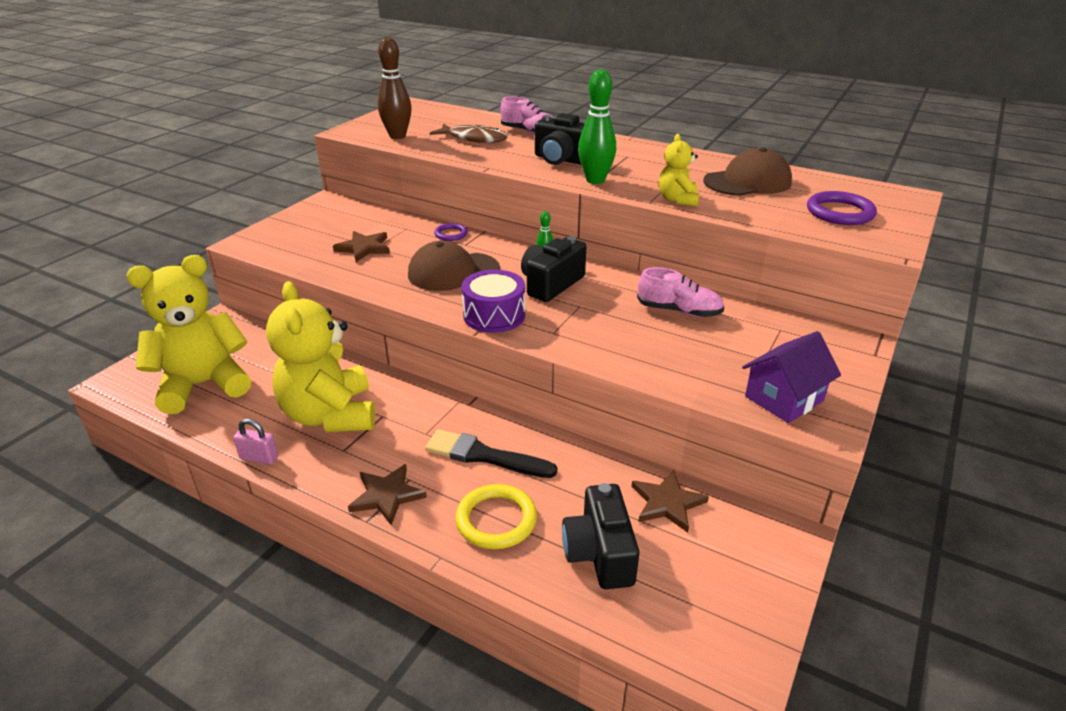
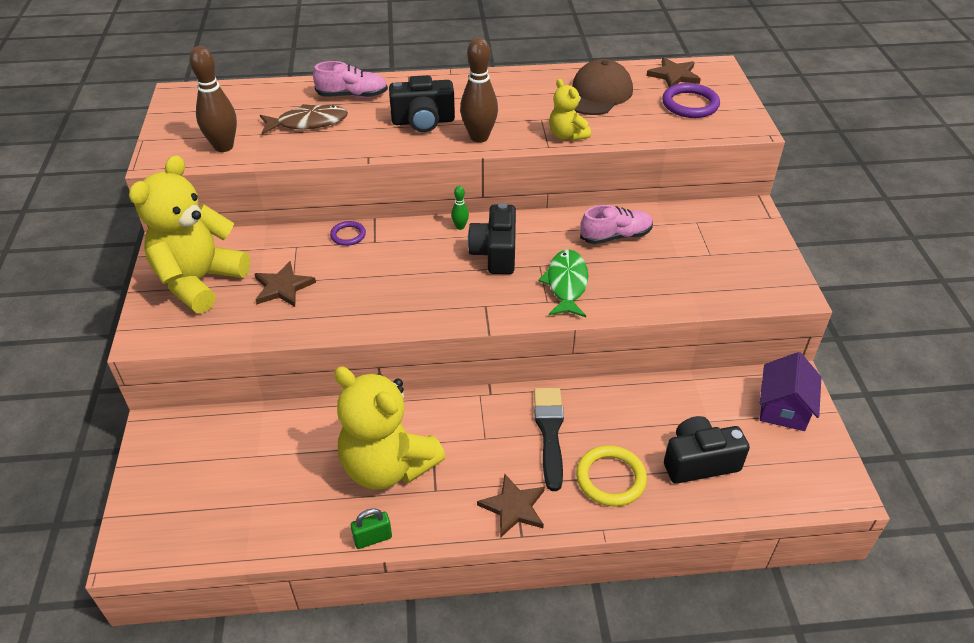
camera: 35 degrees left, 10 degrees up
(203, 385) = (230, 503): yellow teddy bear -> yellow teddy bear (199, 281)
(259, 458) = (373, 538): pink padlock -> green padlock
(453, 272) = (399, 277): brown cap -> none
(484, 456) = (549, 432): black brush -> black brush turned 105 degrees clockwise
(494, 315) = (484, 307): purple drum -> none
(587, 327) = (566, 284): none -> green fish
(595, 180) = (479, 137): green bowling pin -> brown bowling pin
(599, 553) = (699, 462): black camera -> black camera turned 120 degrees clockwise
(667, 503) = (705, 399): brown star -> brown star (674, 75)
(784, 398) = (750, 283): purple house -> purple house (783, 408)

